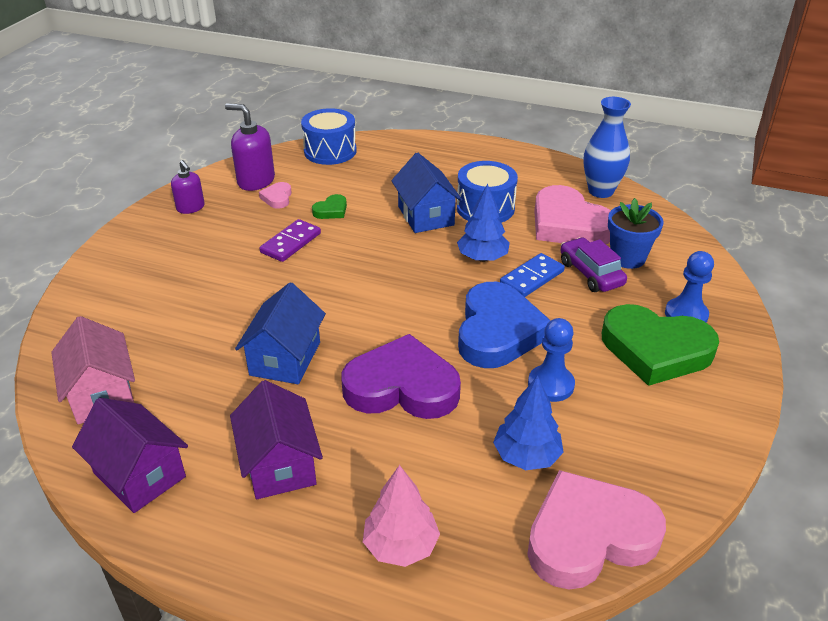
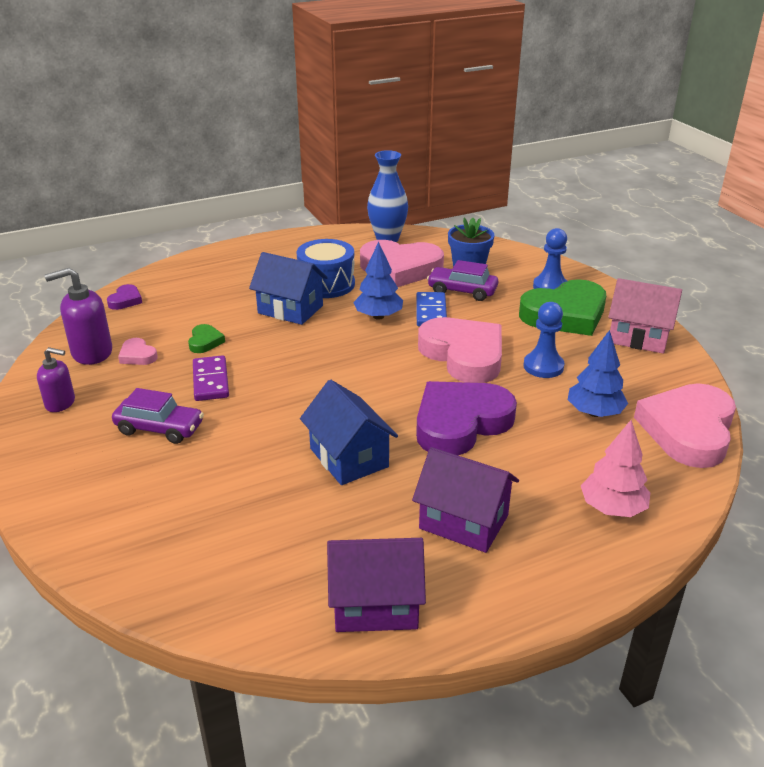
camera: 45 degrees left, 5 degrees down
(102, 394) = (238, 579): pink house -> pink house (638, 337)
(213, 259) = (159, 428): none -> purple car
(330, 151) = (125, 300): blue drum -> purple heart
(498, 332) = (464, 355): blue heart -> pink heart

